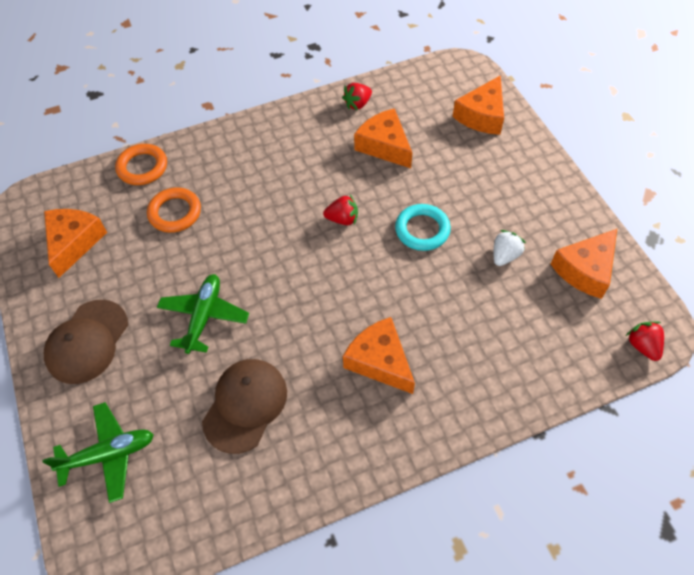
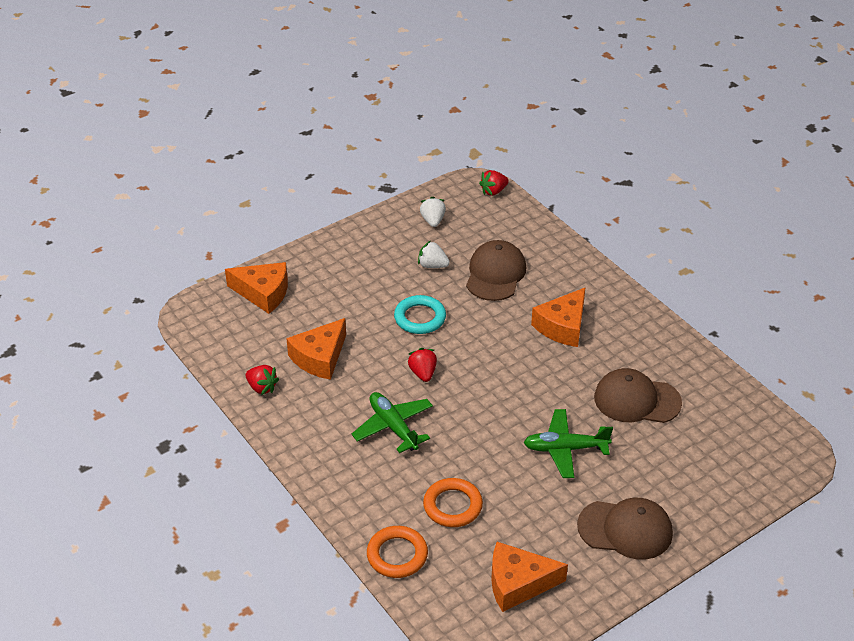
camera: 105 degrees left, 15 degrees down
(108, 454) = (719, 477): green plane -> green plane (393, 427)
(481, 313) = (495, 274): none -> brown cap
(585, 270) = (433, 221): orange cheese -> white strawberry

